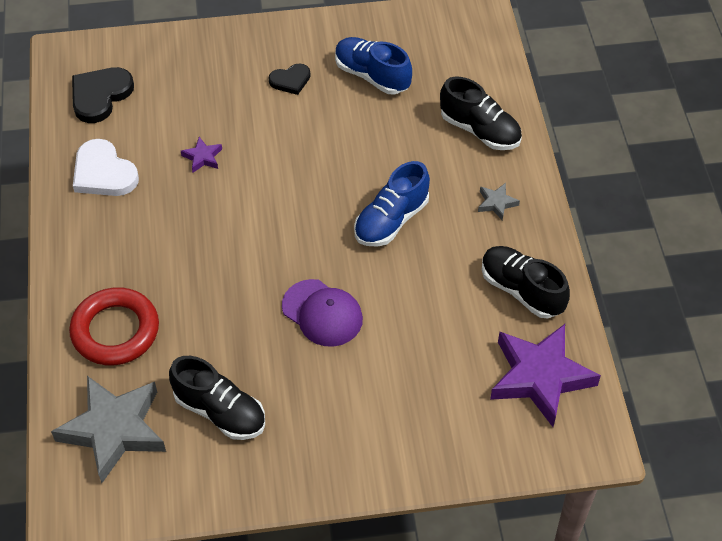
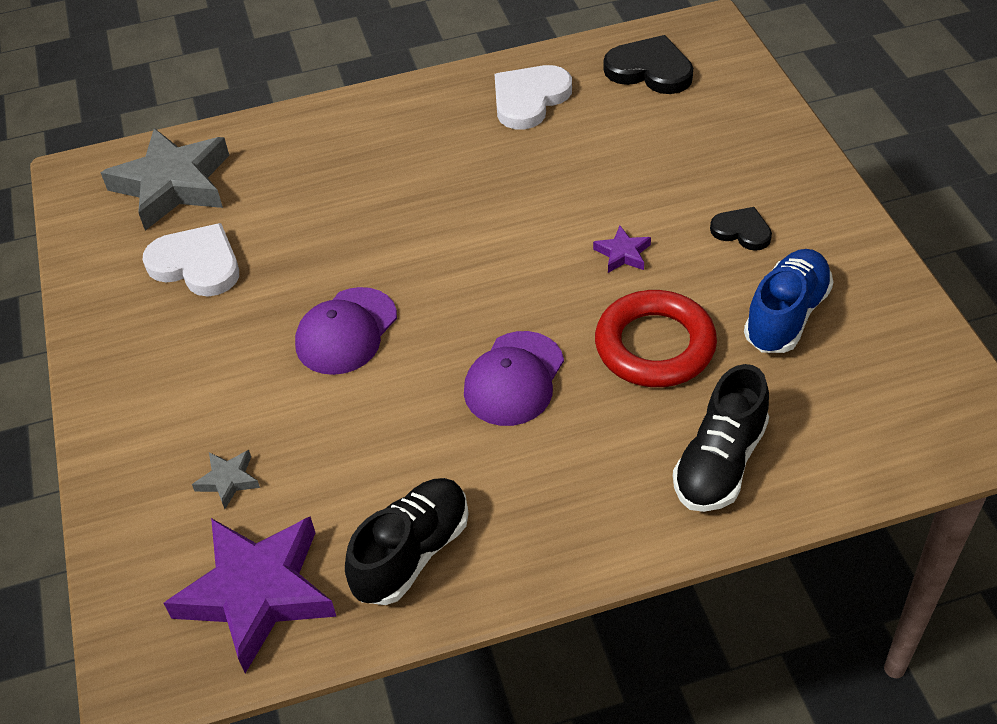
camera: 85 degrees right, 5 degrees down
(115, 331) = (303, 158): red ring -> red ring (655, 345)
(202, 157) = (577, 175): purple star -> purple star (623, 254)
(220, 411) = (197, 264): black shoe -> white heart
(290, 80) = (742, 231): black heart -> black heart turned 150 degrees clockwise
(391, 220) = (514, 379): blue shoe -> purple cap
(496, 203) = (575, 502): grey star -> grey star (228, 480)

